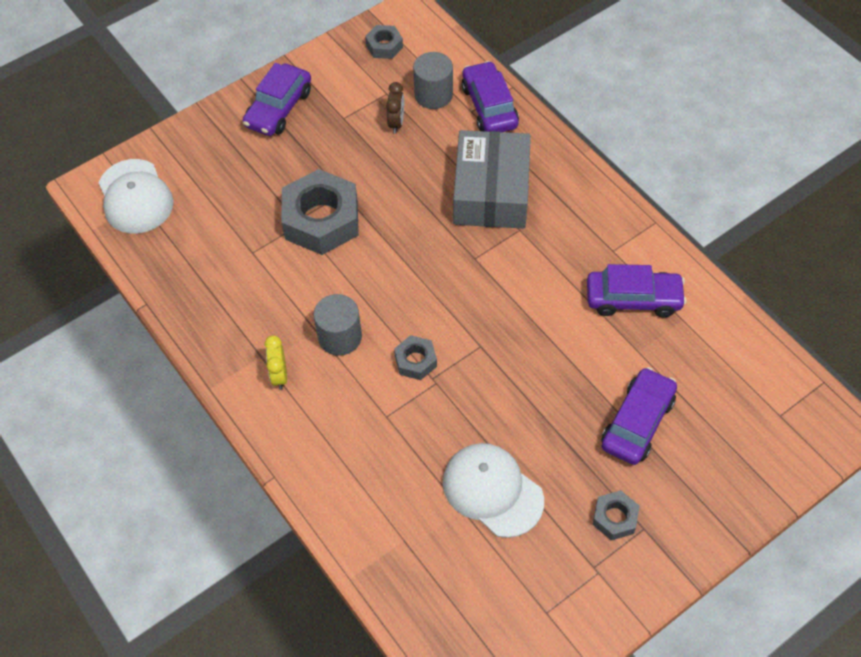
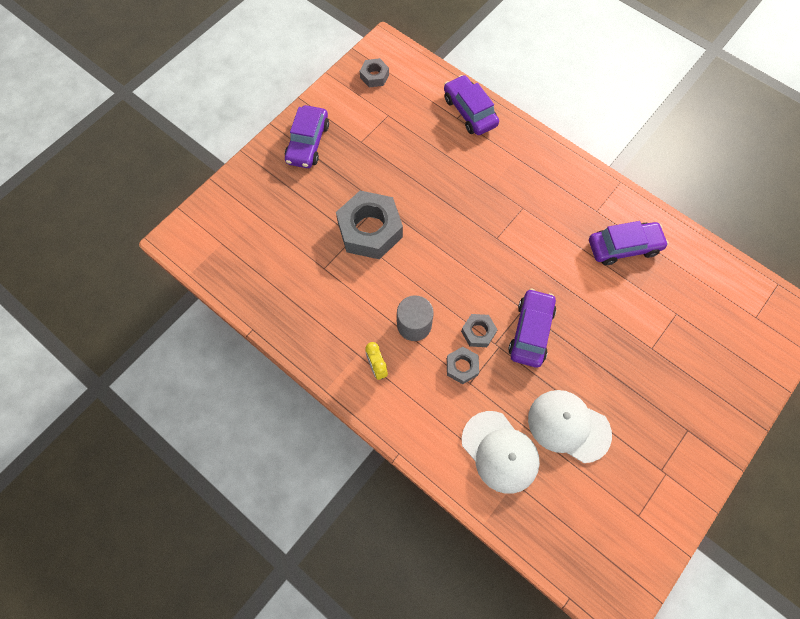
camera: 15 degrees left, 10 degrees up
(135, 197) = (215, 240): white cap -> white cap (500, 452)
(396, 123) = (403, 138): brown clock -> none
(433, 95) = (424, 109): grey cylinder -> none
(491, 192) = (492, 181): grey box -> none
(614, 518) = (664, 427): grey nut -> grey nut (462, 367)
(637, 422) = (657, 346): purple car -> purple car (530, 331)

